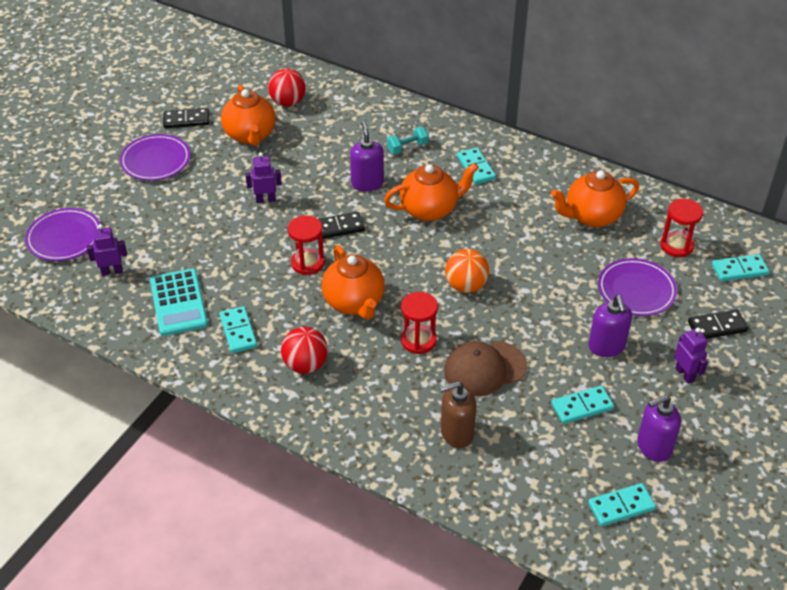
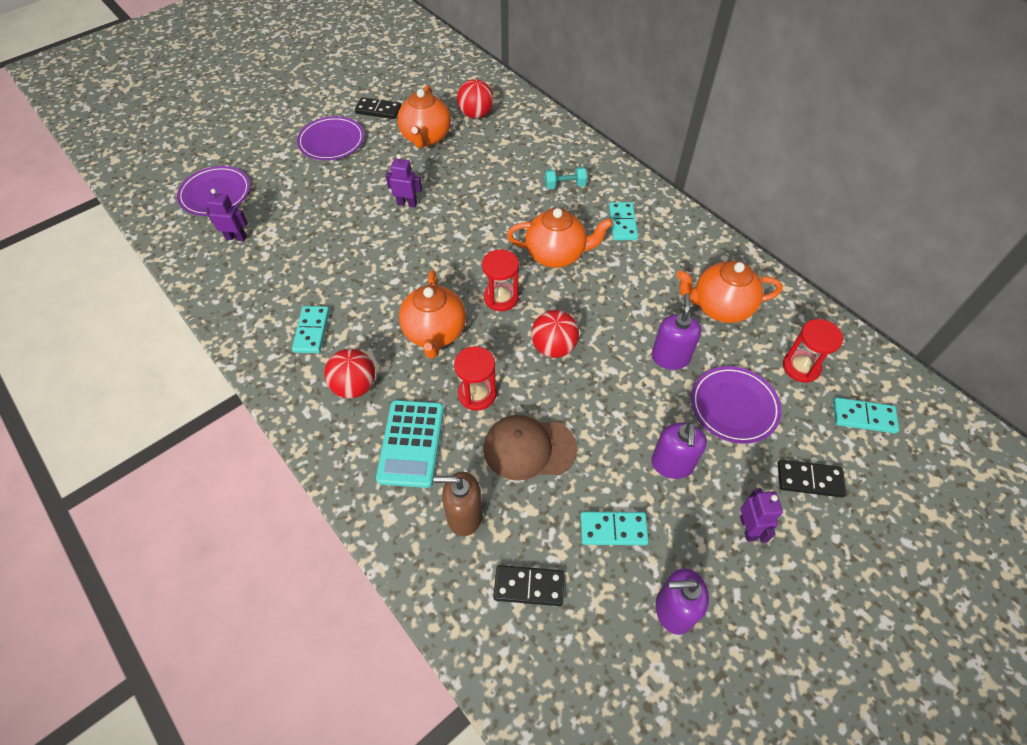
camera: 20 degrees right, 10 degrees up
(178, 303) = (275, 285): turquoise calculator -> turquoise calculator (411, 443)
(307, 263) = (412, 278): red hourglass -> red hourglass (501, 298)
(338, 228) = (459, 250): black domino -> black domino (529, 586)
(367, 183) = (509, 211): purple soap dispenser -> purple soap dispenser (670, 357)
(466, 285) = (553, 347): orange ball -> red ball
(621, 506) = (603, 676): turquoise domino -> none

